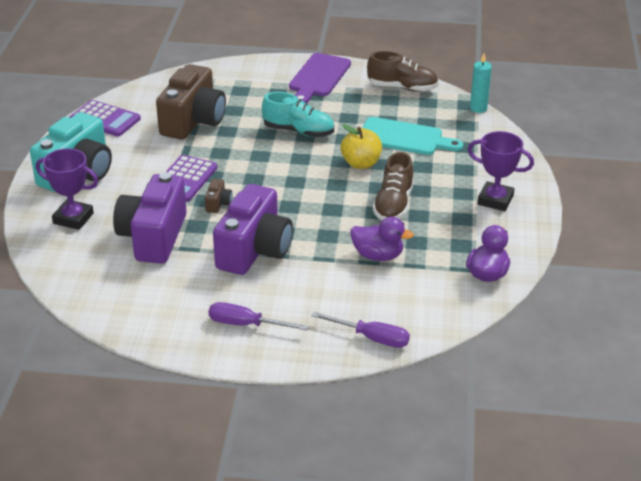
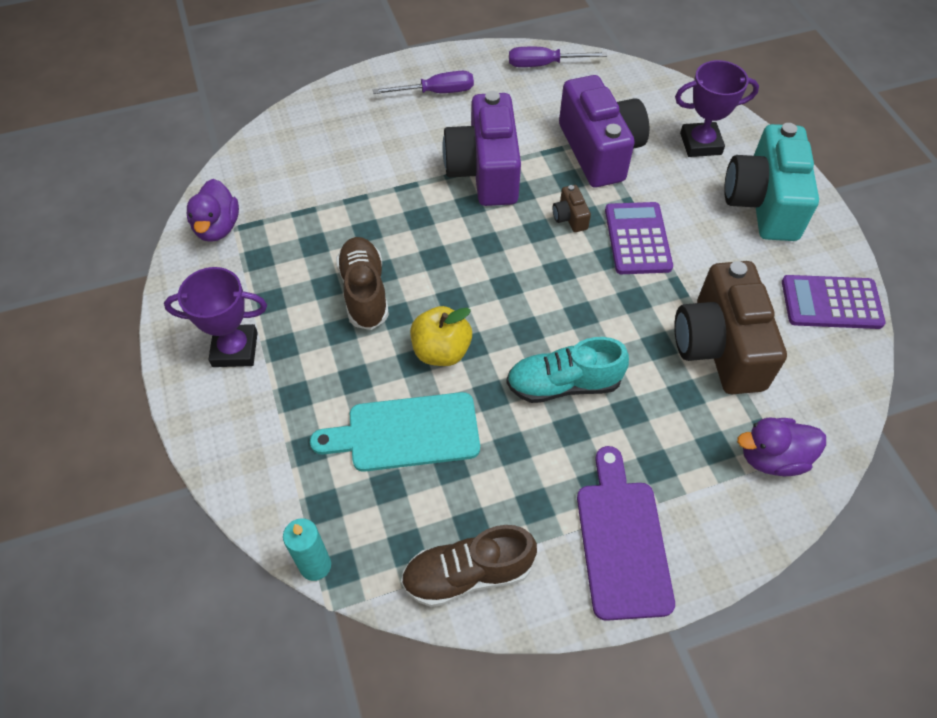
camera: 155 degrees right, 20 degrees up
(371, 338) = (313, 117): purple screwdriver -> purple screwdriver (544, 65)
(378, 255) = (349, 210): purple duck -> purple duck (772, 458)

